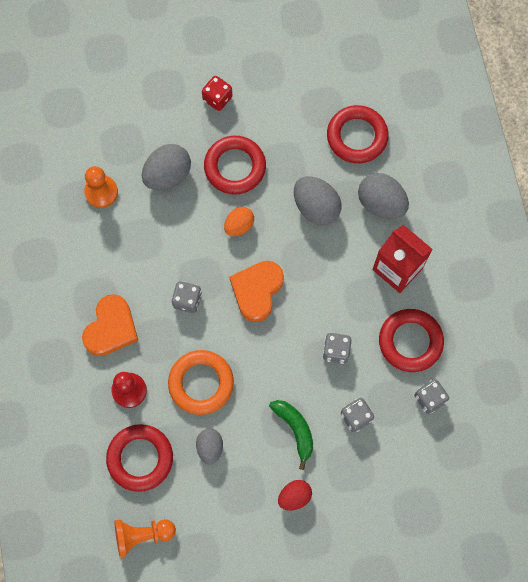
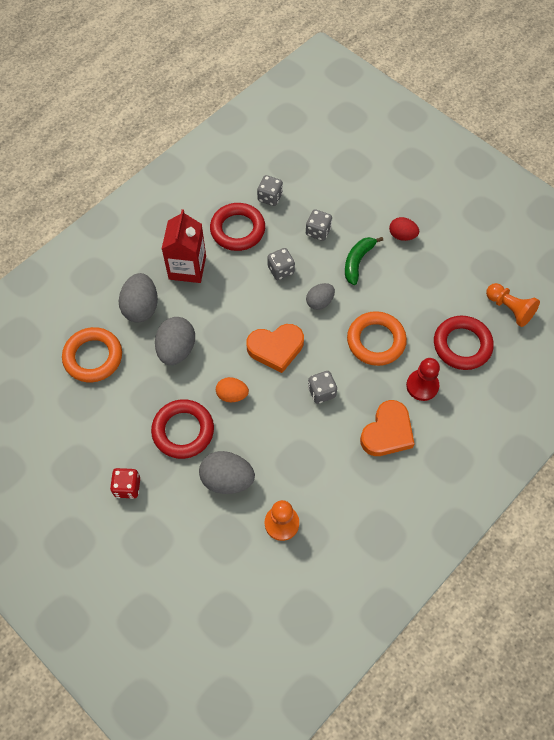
camera: 125 degrees left, 10 degrees down
(111, 328) = (387, 432): orange heart -> orange heart turned 135 degrees clockwise
(210, 447) = (415, 306): grey egg -> grey egg (319, 302)
(357, 136) = (93, 357): red ring -> orange ring

